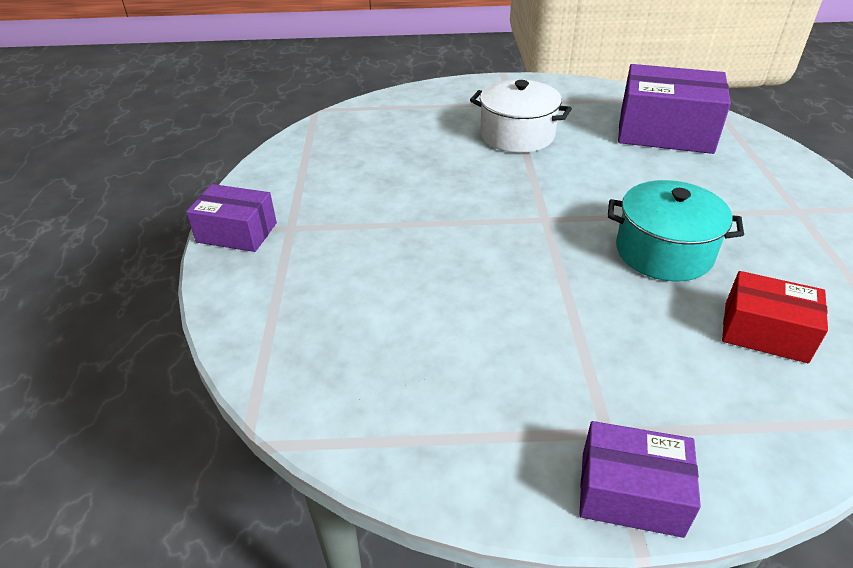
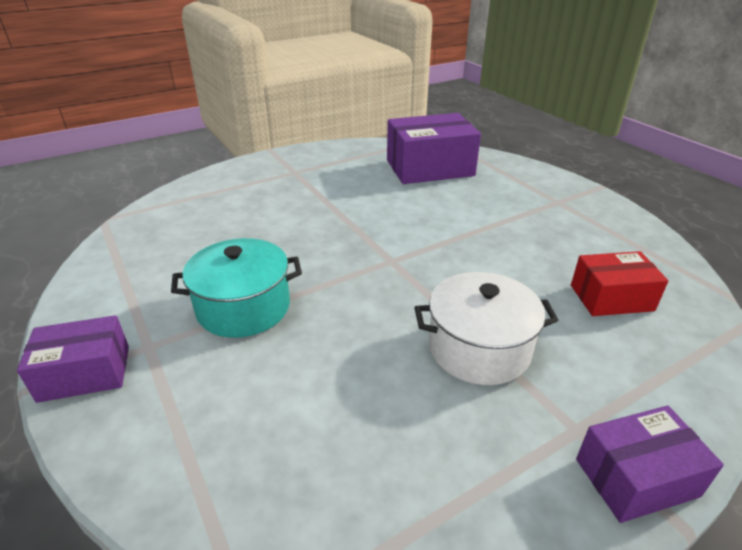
camera: 30 degrees left, 5 degrees down
(517, 135) = (318, 197): white pot -> white pot (479, 348)
(664, 252) = (499, 259): turquoise pot -> turquoise pot (243, 307)

